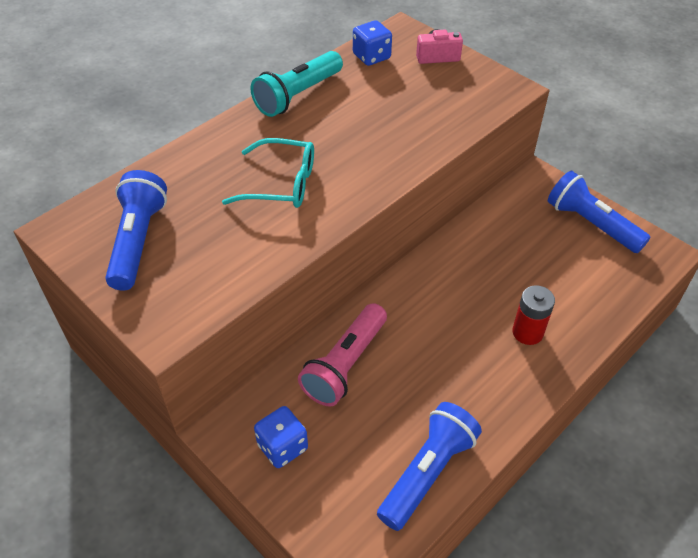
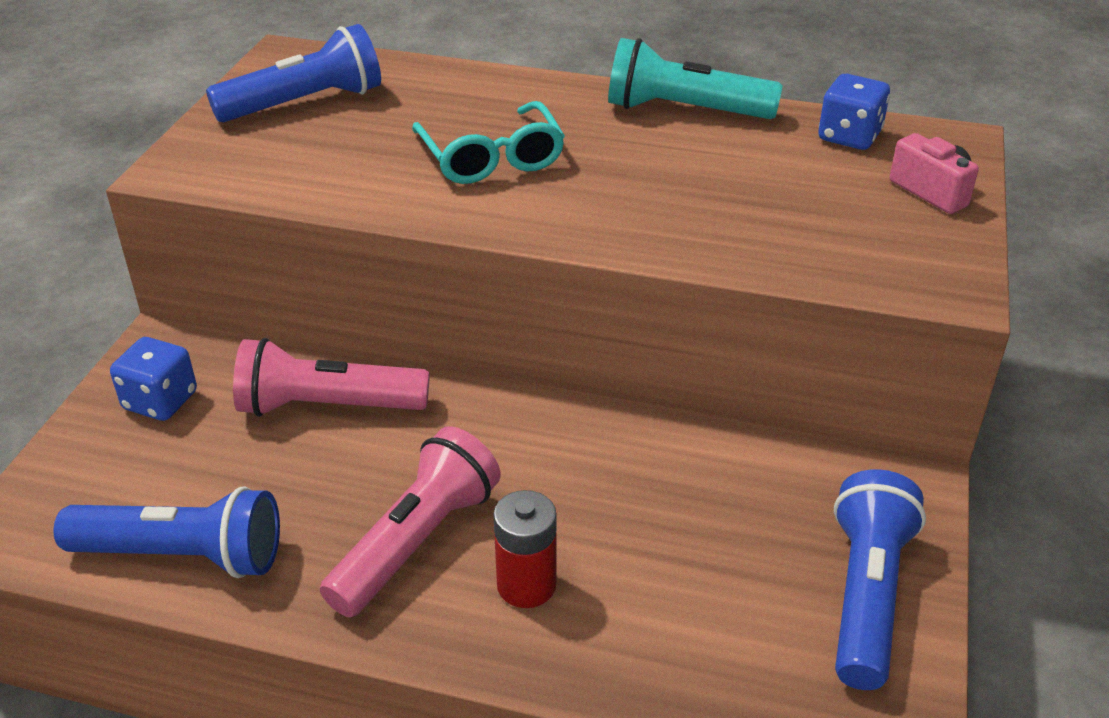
camera: 60 degrees right, 10 degrees down
(475, 364) = (416, 542): none -> pink flashlight

